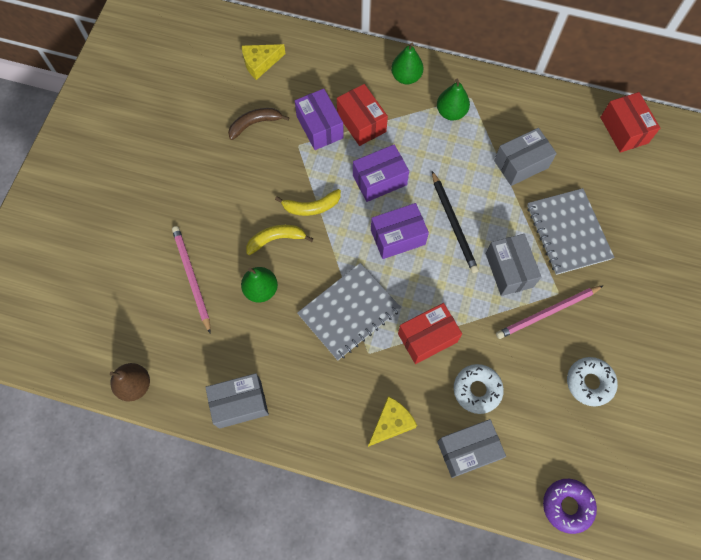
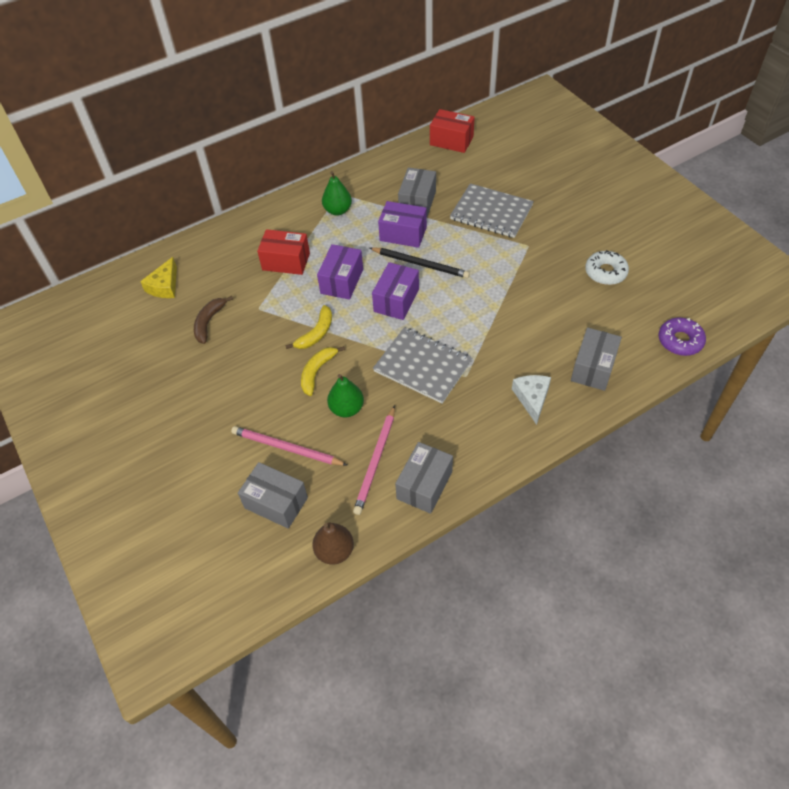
camera: 45 degrees left, 15 degrees down
(319, 127) = (260, 286): purple box -> purple box (403, 234)
(349, 312) = (422, 366): grey notebook -> grey notebook turned 60 degrees counterclockwise
(391, 423) = (532, 398): yellow cheese -> white cheese
(406, 77) = (282, 215): green pear -> none
(427, 337) = (489, 334): red box -> none
(477, 390) = (554, 333): white donut -> none
(509, 270) = (486, 259): grey box -> grey box (276, 503)
(547, 313) = (536, 260): pink pencil -> pink pencil (375, 461)

